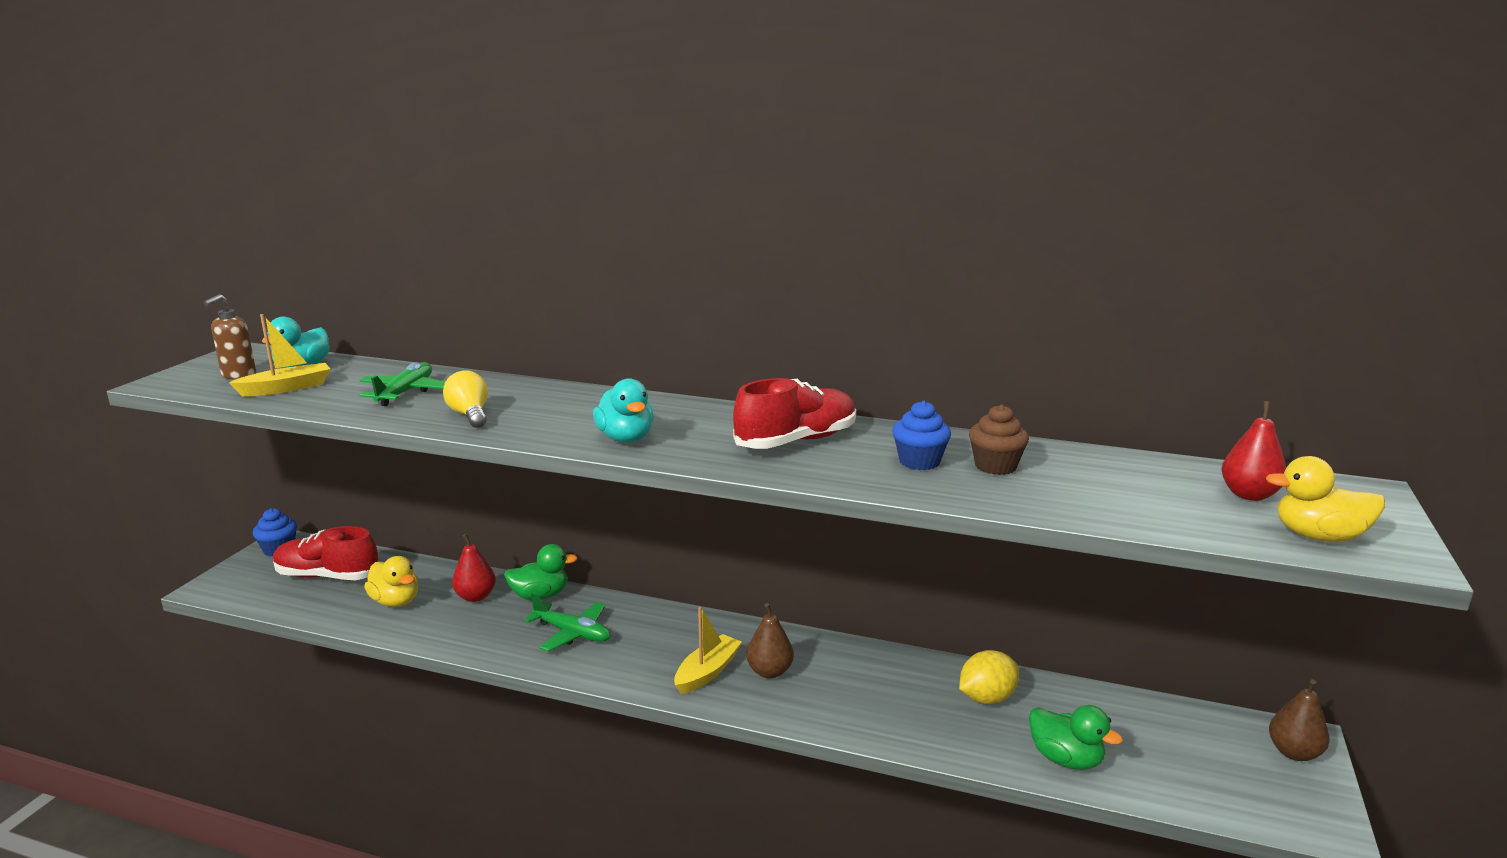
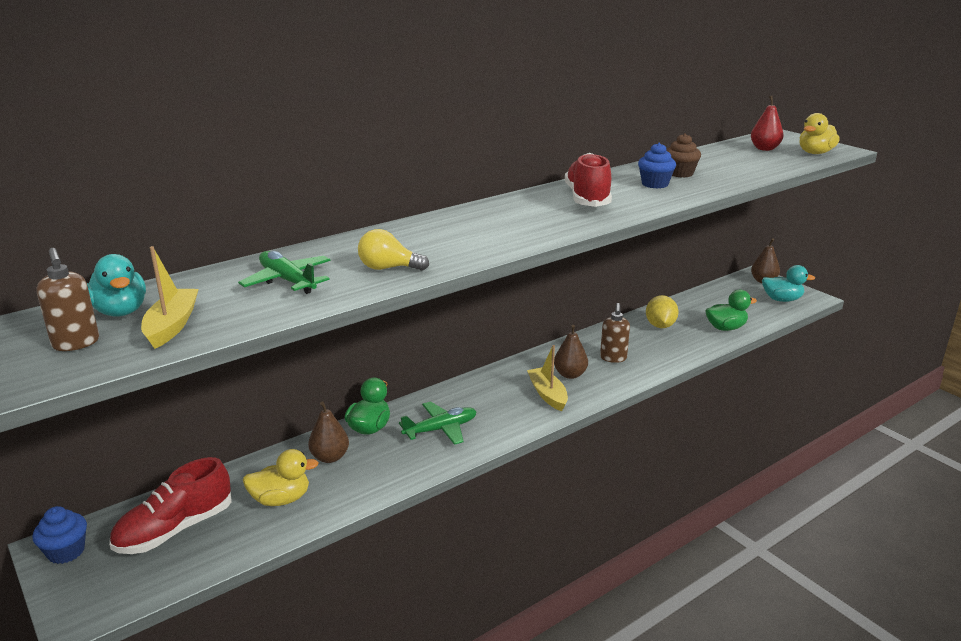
camera: 55 degrees left, 5 degrees up
(475, 596) = (330, 457): red pear -> brown pear
(626, 438) = (517, 234): turquoise duck -> turquoise duck (782, 299)
(848, 689) = (613, 358): none -> brown soap dispenser

